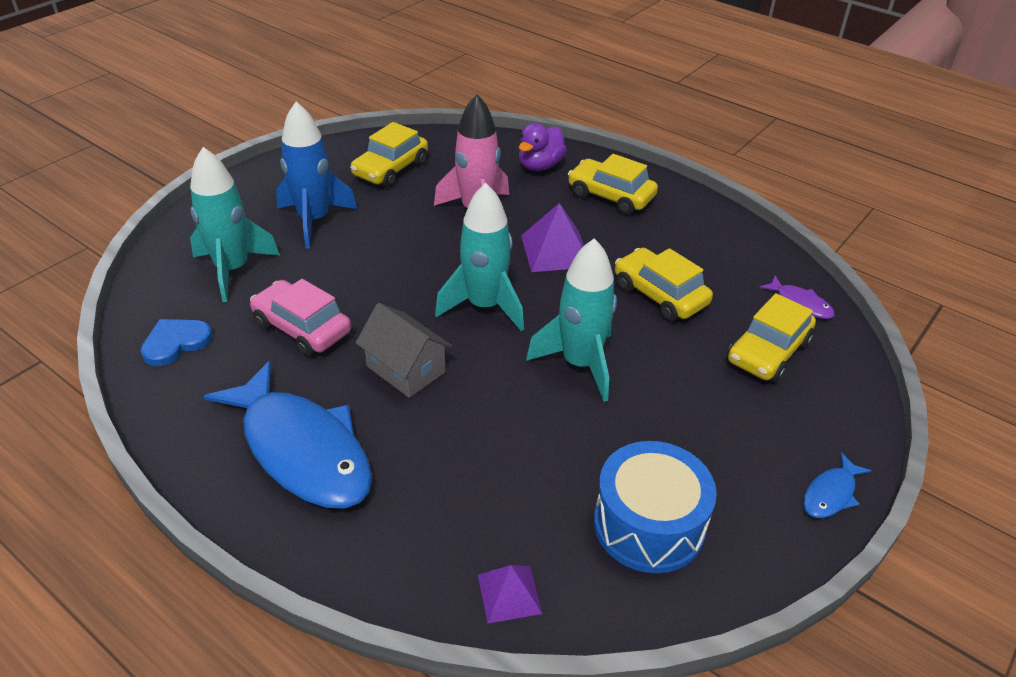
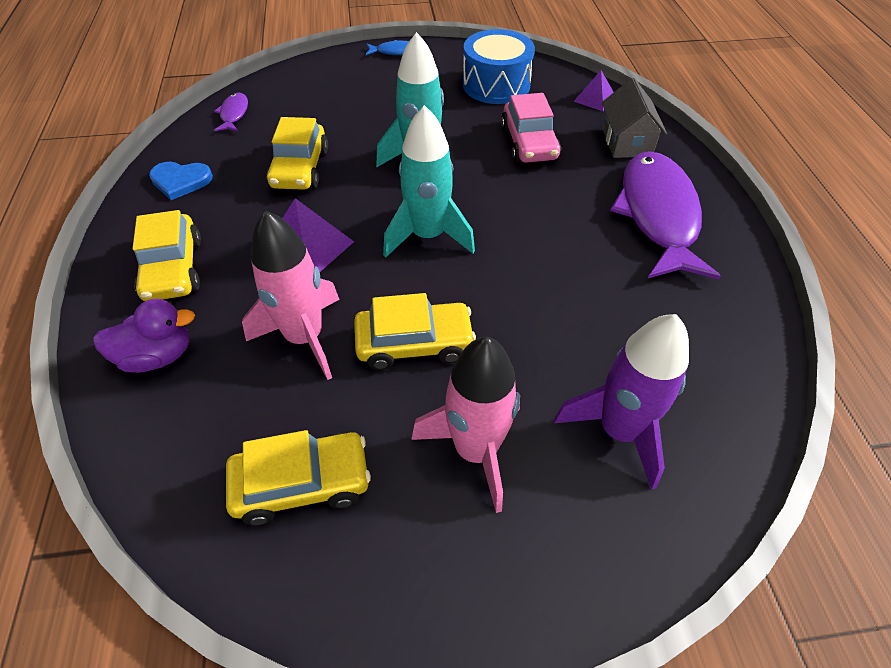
camera: 135 degrees left, 10 degrees up
(175, 342) = (721, 367): blue heart -> blue heart (180, 181)
(233, 270) = (619, 430): turquoise rocket -> purple rocket
(302, 328) = (593, 309): pink car -> pink car (529, 143)
(302, 450) = (658, 215): blue fish -> purple fish
(314, 220) = (476, 450): blue rocket -> pink rocket
(405, 369) = (540, 225): grey house -> grey house (626, 142)
(768, 352) = (306, 105): yellow car -> yellow car (414, 343)

